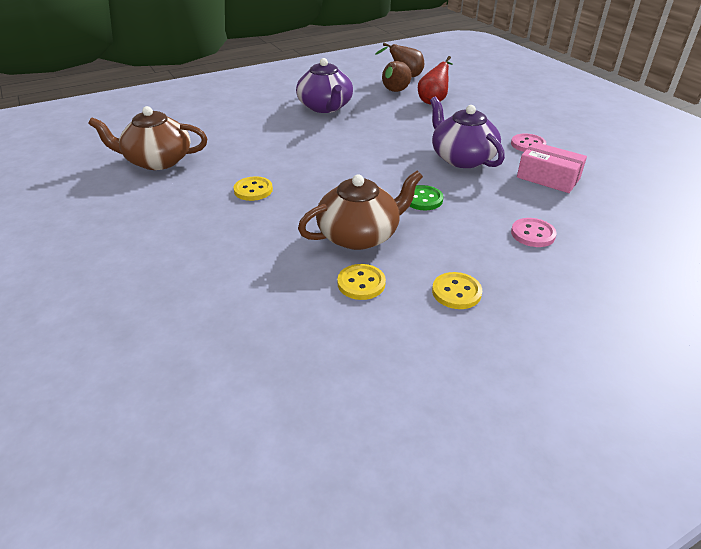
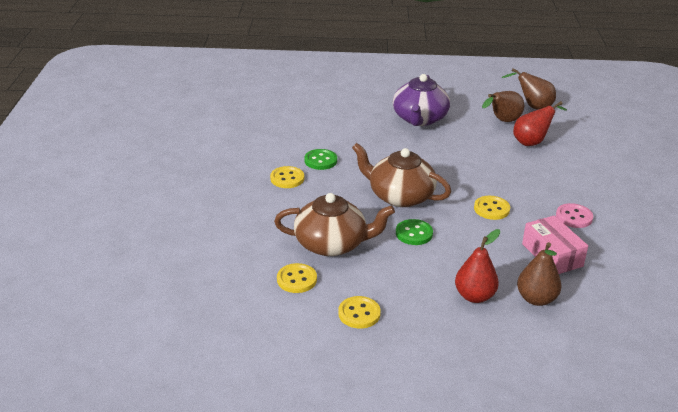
camera: 30 degrees right, 5 degrees down
(157, 161) = (238, 129): brown teapot -> brown teapot (400, 196)
(271, 164) = (320, 161): none -> green button
(462, 158) = (491, 209): purple teapot -> yellow button
(533, 234) = (474, 296): pink button -> red pear
(580, 217) = (536, 299): none -> brown pear

